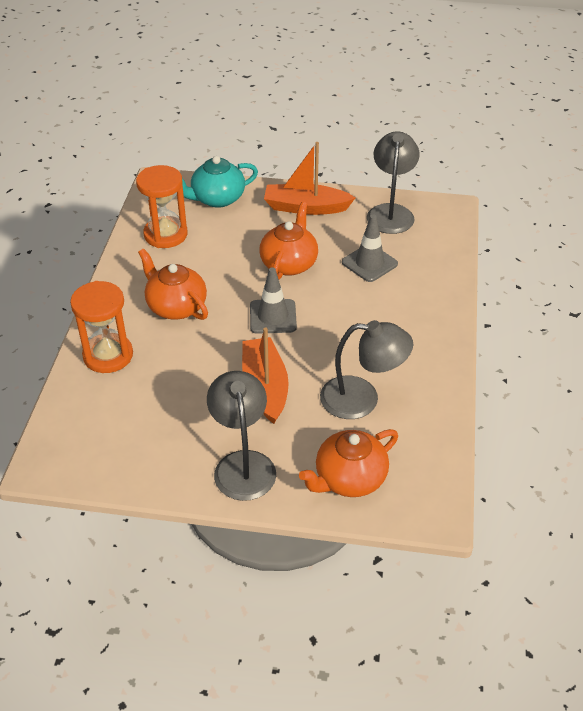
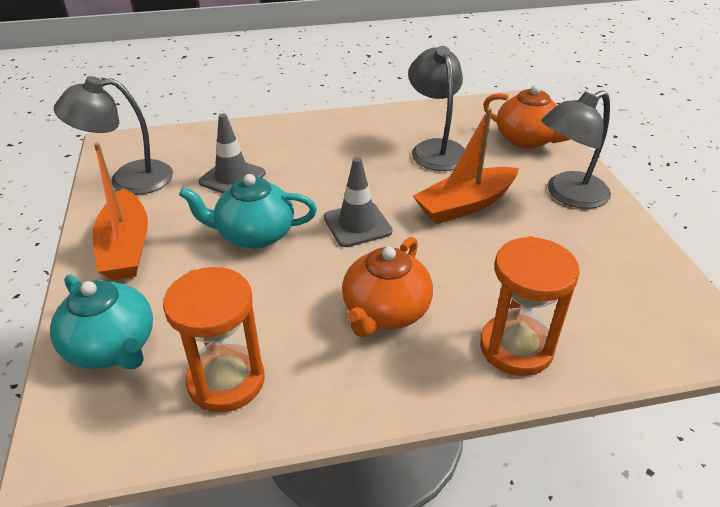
camera: 110 degrees left, 5 degrees down
(289, 263) = (254, 234): orange teapot -> turquoise teapot

